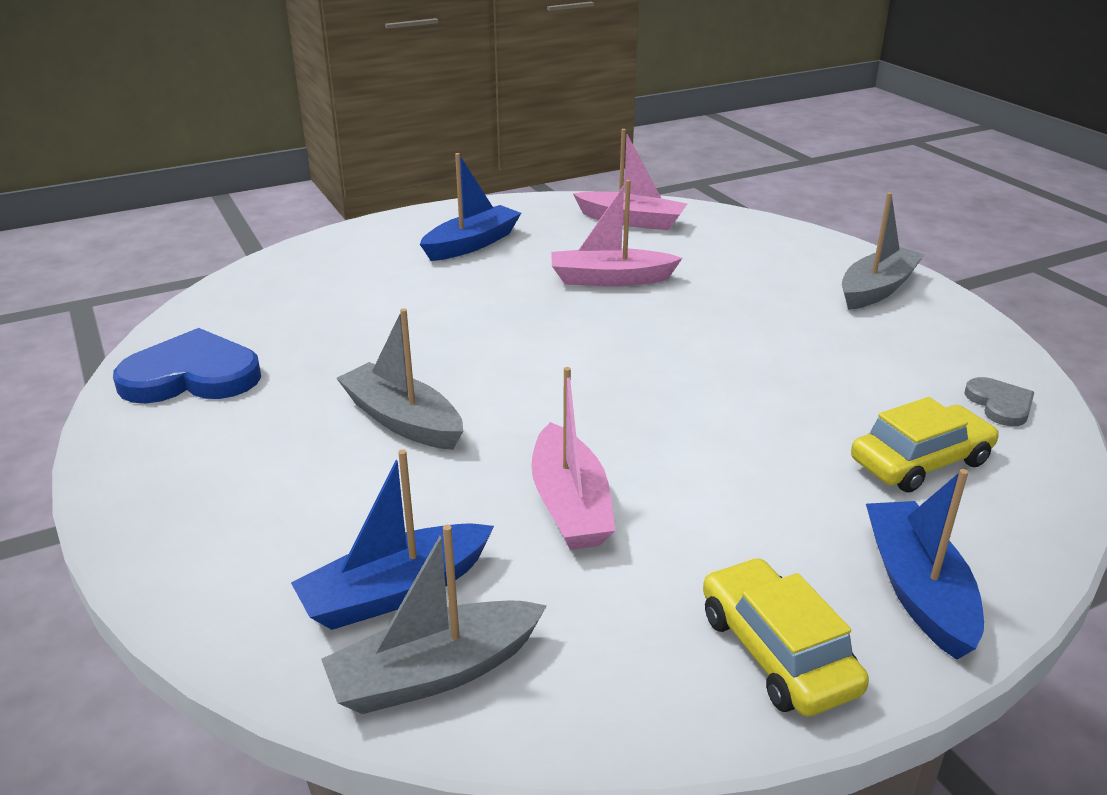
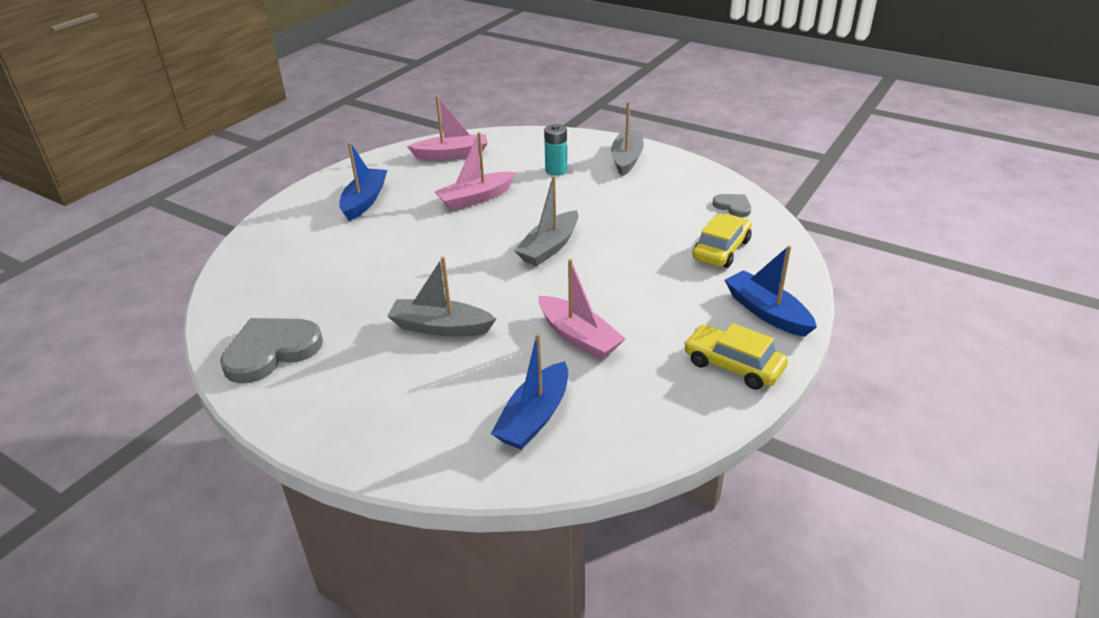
camera: 30 degrees left, 5 degrees up
(192, 375) = (271, 351): blue heart -> grey heart
(435, 673) = (593, 445): grey boat -> grey boat (549, 247)
(754, 276) = (556, 170): none -> turquoise battery

